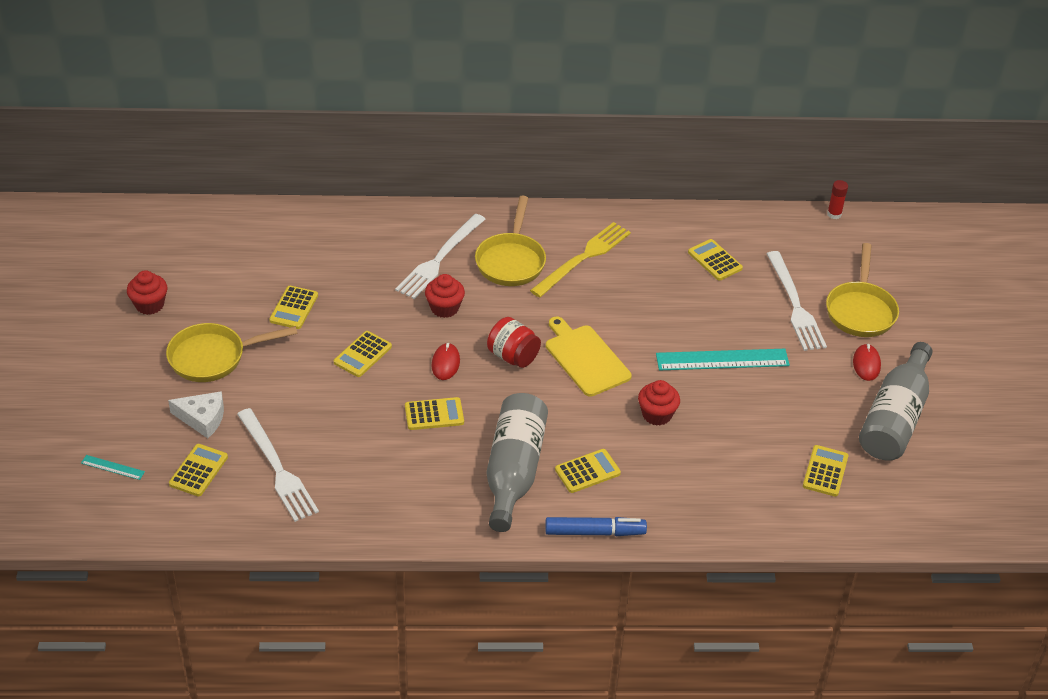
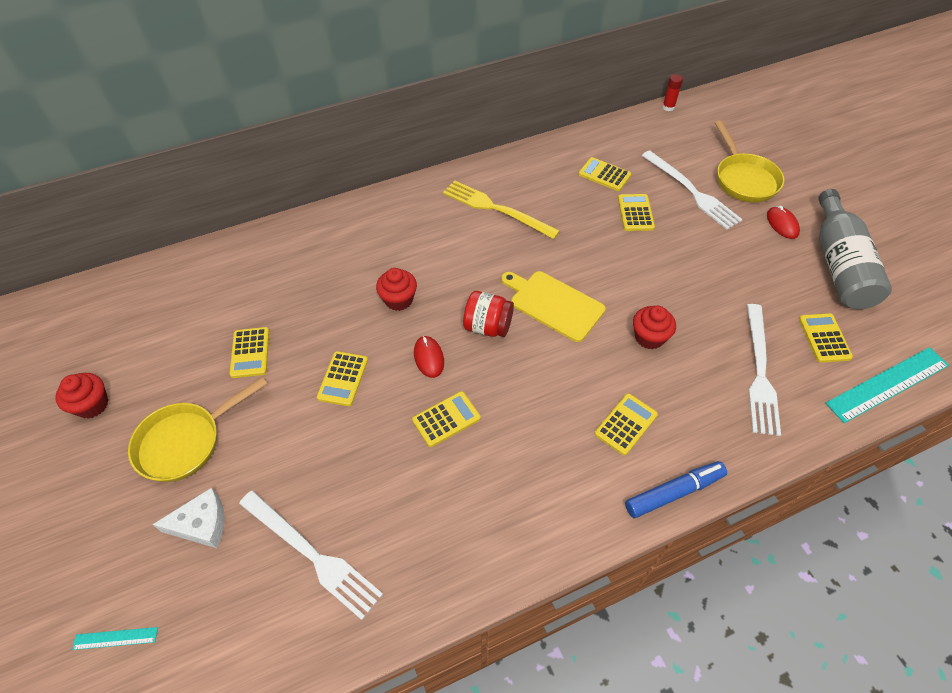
camera: 20 degrees left, 10 degrees up
(198, 470) = (222, 597): yellow calculator -> yellow calculator (635, 213)
(439, 259) = (369, 252): white fork -> white fork (759, 372)
(511, 261) = (435, 232): yellow pan -> none
(513, 471) = (557, 453): grey bottle -> none
(583, 258) = (496, 209): yellow fork -> yellow fork turned 75 degrees counterclockwise
(722, 360) = (669, 262): turquoise ruler -> turquoise ruler (887, 384)

